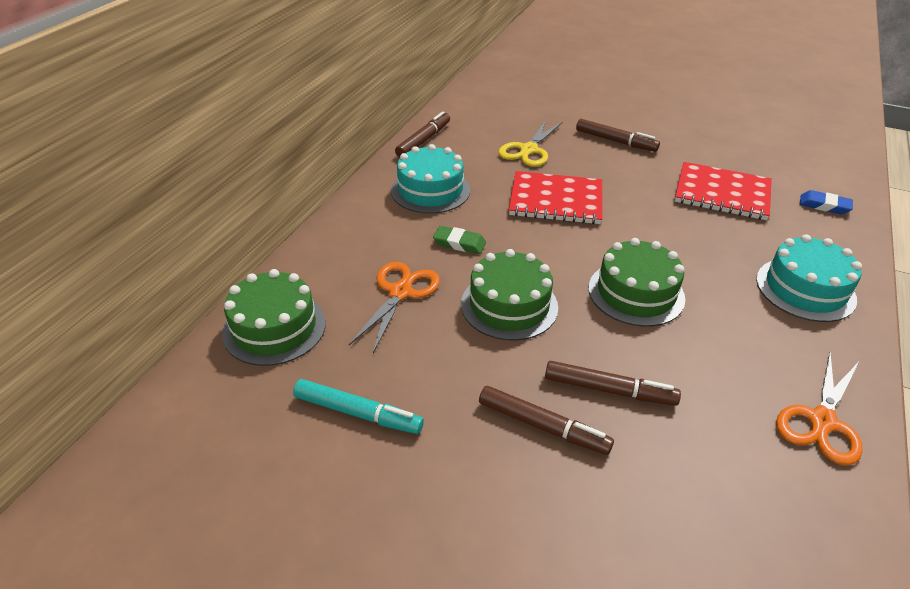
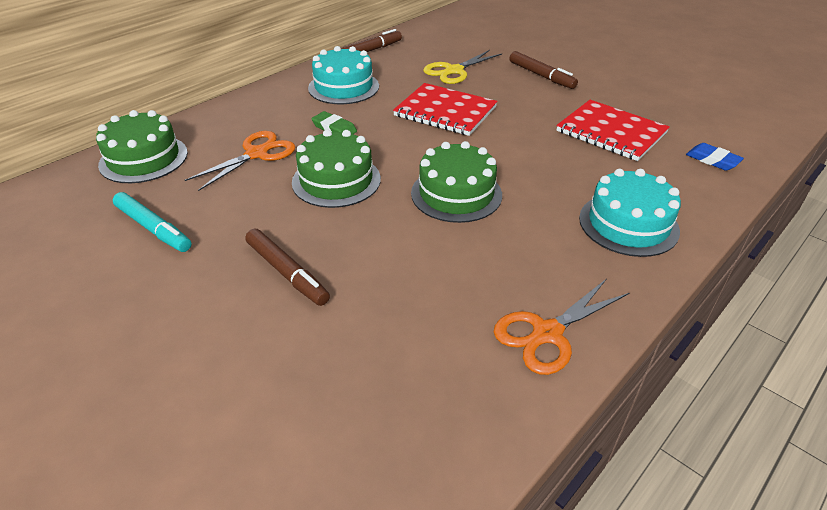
camera: 20 degrees right, 0 degrees up
(609, 390) = (367, 260): brown marker -> none

